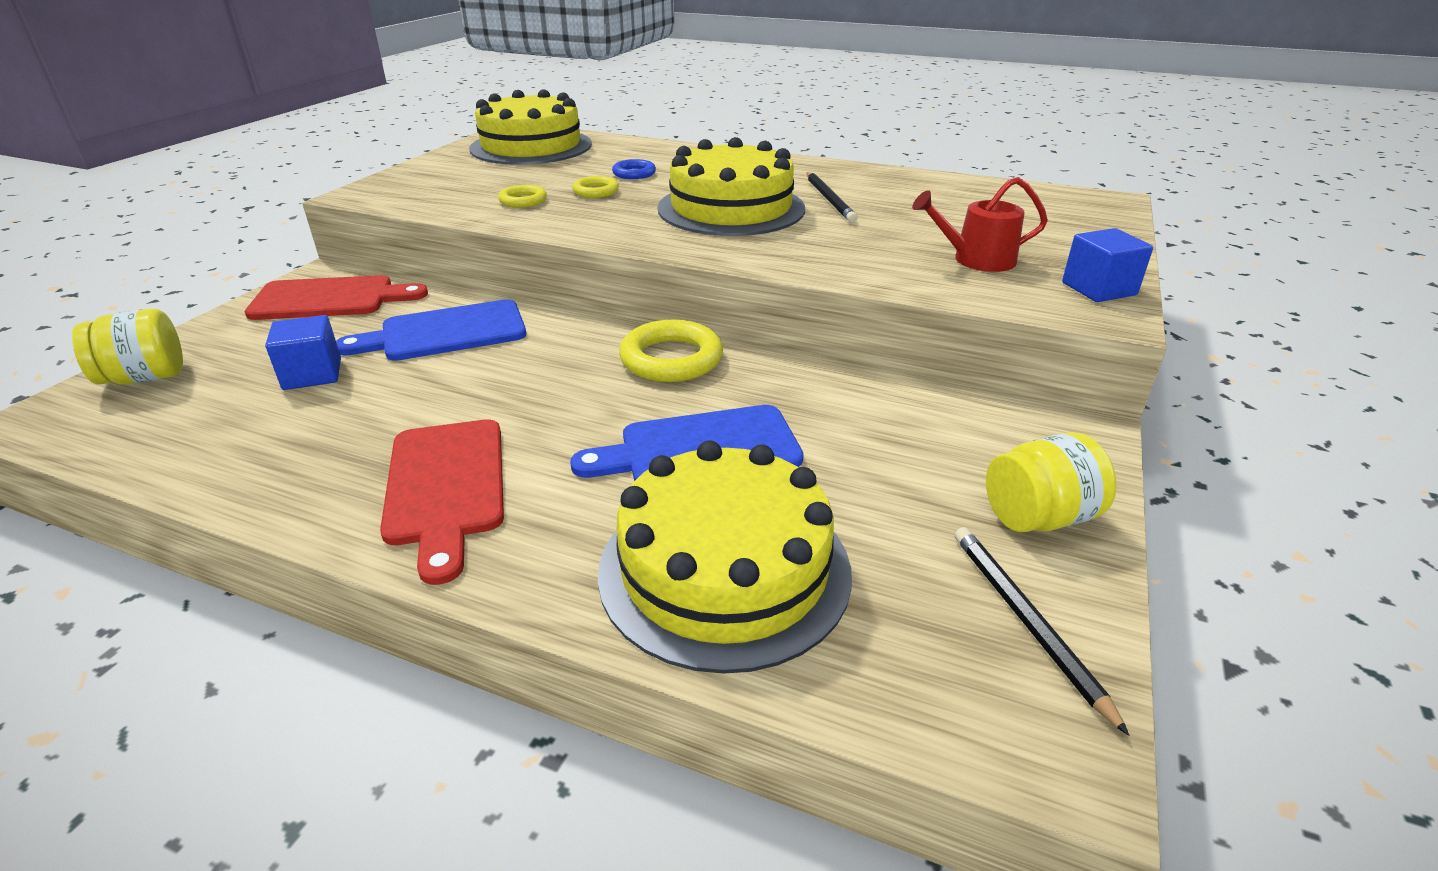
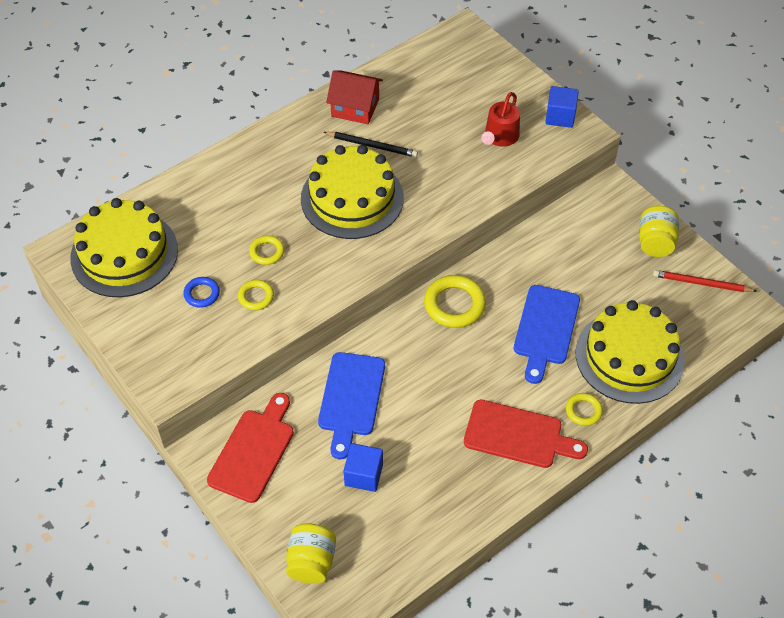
camera: 60 degrees left, 20 degrees up
(544, 548) = (583, 411): none -> yellow ring
(634, 173) = (244, 218): blue ring -> blue ring (202, 294)
(872, 180) = (355, 107): none -> red house
(1026, 621) = (701, 283): black pencil -> red pencil

